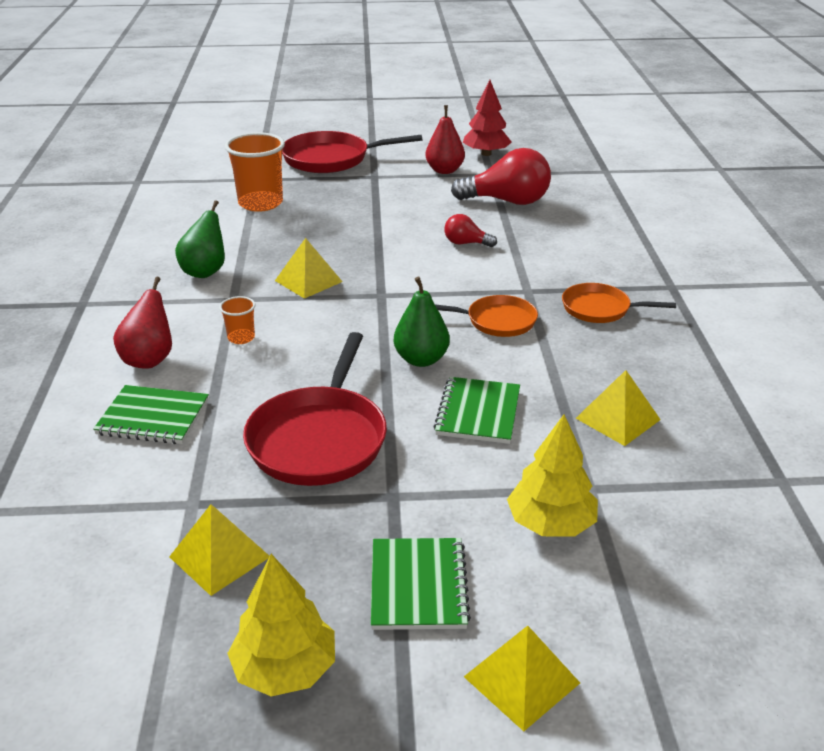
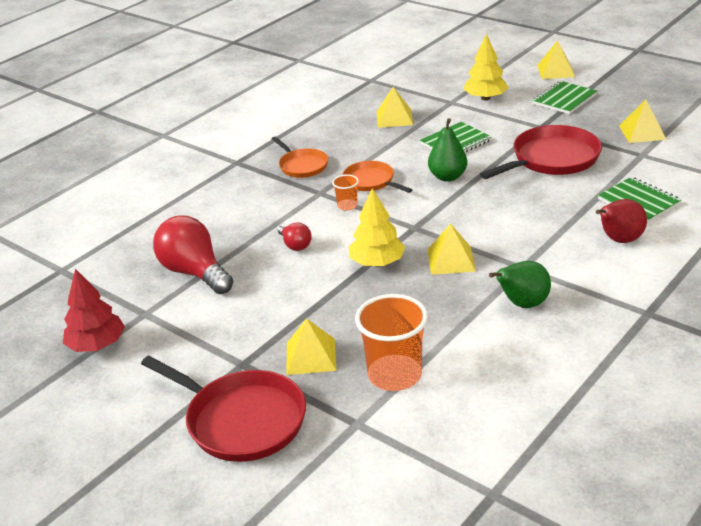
camera: 135 degrees left, 0 degrees up
(241, 338) = (544, 232): orange cup -> orange cup (347, 205)
(285, 669) = (639, 96): yellow tree -> yellow tree (377, 262)
(334, 193) = (311, 356): none -> yellow pyramid
(444, 170) = (172, 338): red pear -> none

